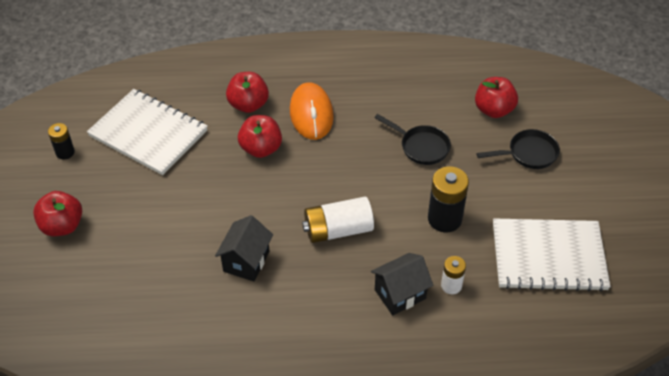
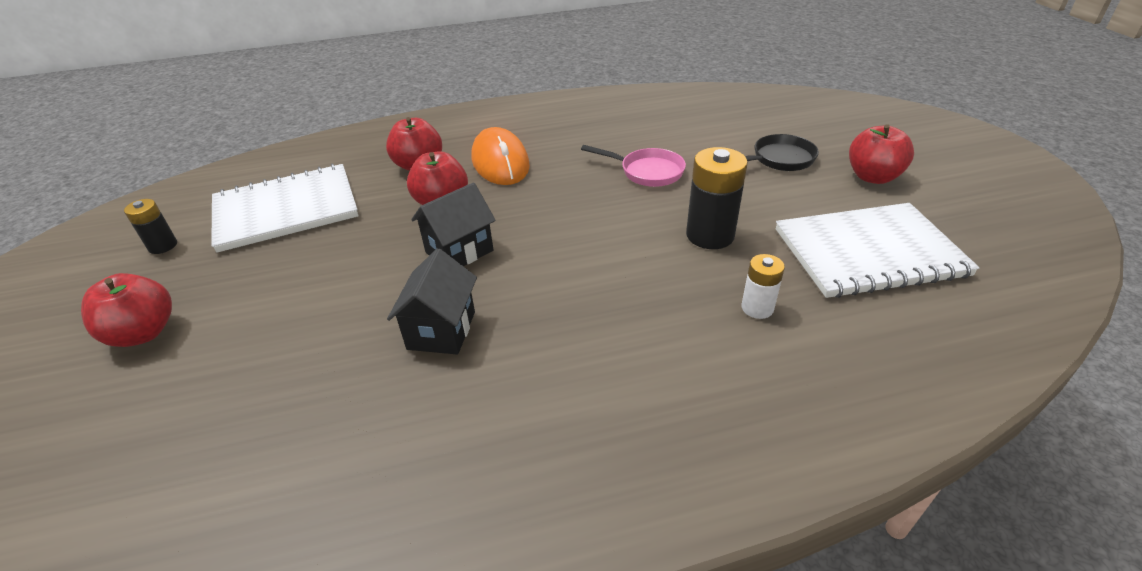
camera: 10 degrees left, 10 degrees down
(148, 133) = (286, 210): white notebook -> white notebook turned 45 degrees counterclockwise
(338, 230) = (569, 270): white battery -> none
(400, 294) = (688, 332): black house -> black house (459, 251)
(421, 146) = (647, 172): black pan -> pink pan
(493, 110) = (717, 130): red apple -> red apple (872, 177)

